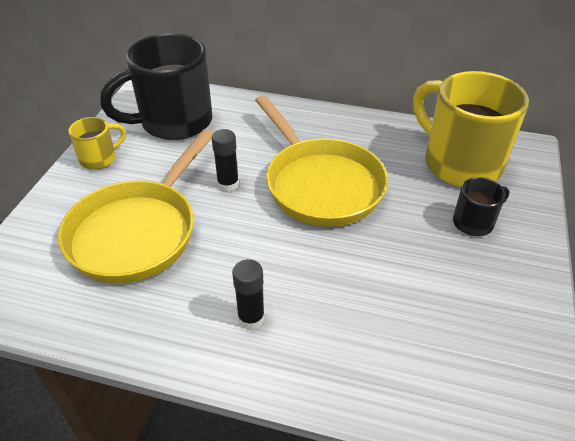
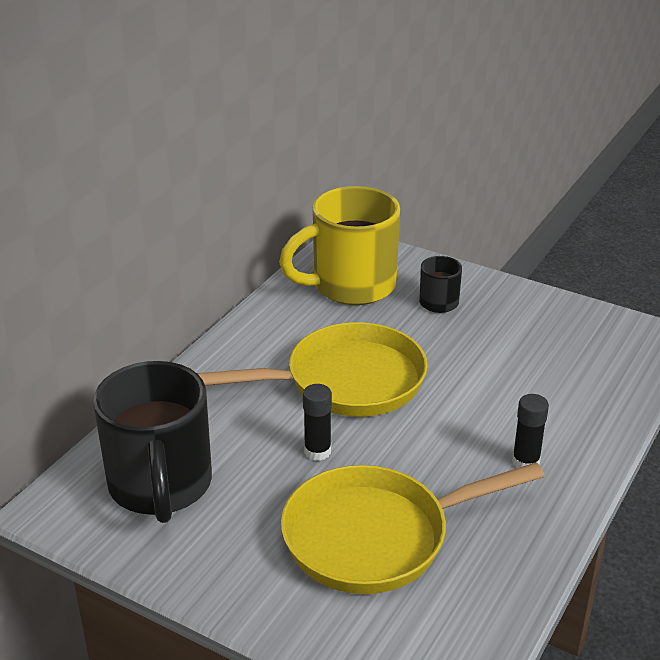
camera: 75 degrees left, 10 degrees down
(99, 158) = (209, 568): yellow mug -> none
(138, 232) = (376, 537): yellow pan -> yellow pan turned 120 degrees clockwise

